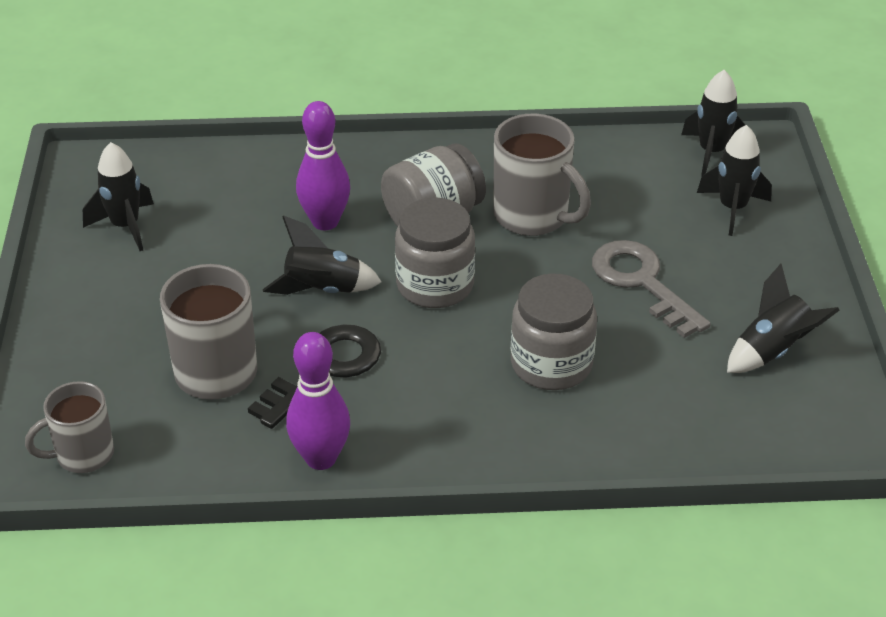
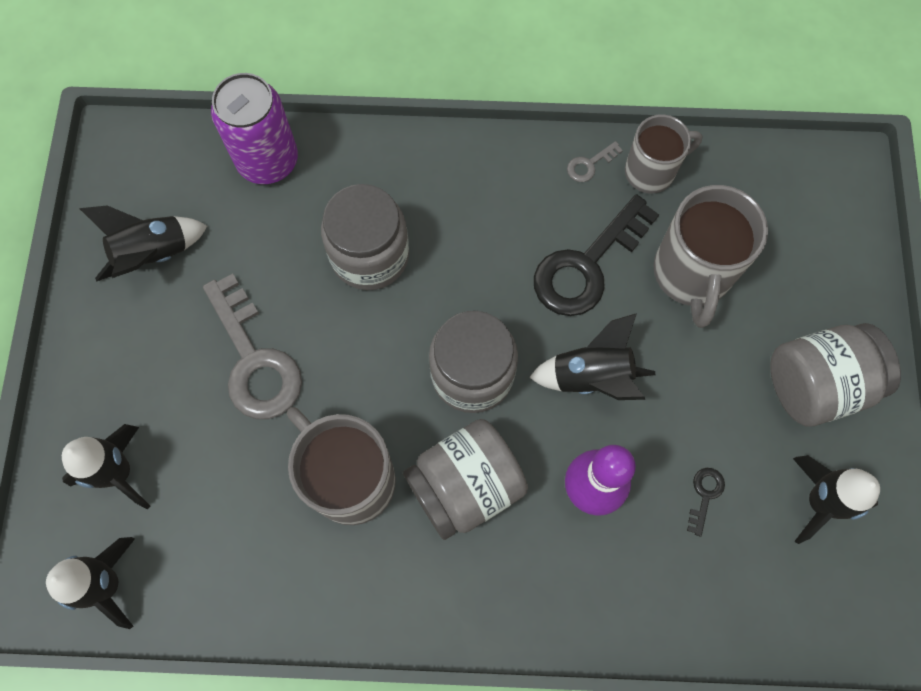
camera: 175 degrees left, 30 degrees up
(83, 455) = (800, 184): grey mug -> grey mug (651, 171)
(109, 298) = (816, 384): none -> grey jar
(225, 224) = (704, 495): none -> black key
(321, 458) = (590, 164): purple bowling pin -> grey key
(685, 438) = (268, 161): none -> purple can

